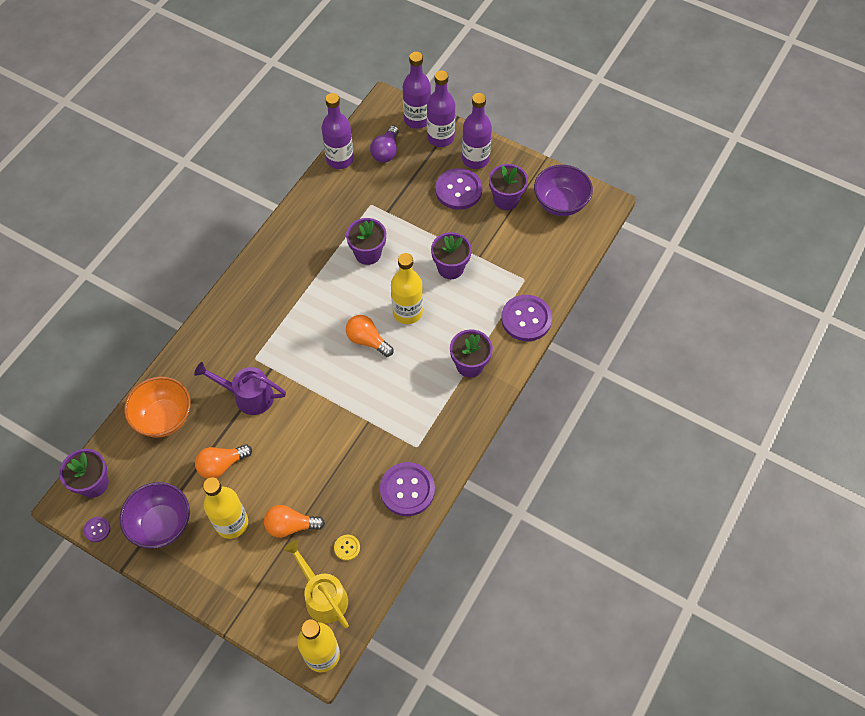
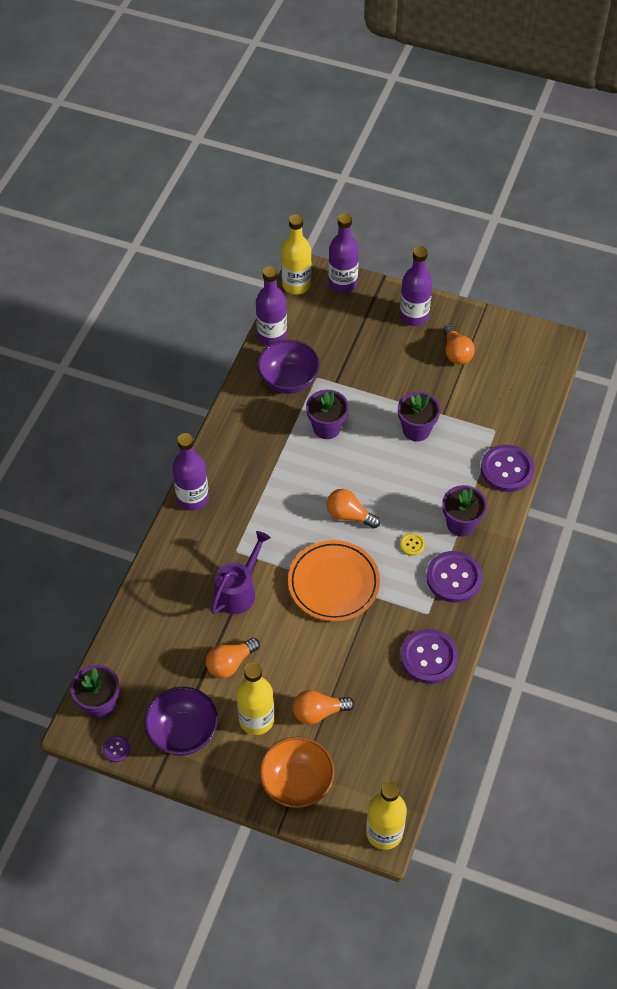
camera: 10 degrees left, 5 degrees down
(164, 417) = (156, 625): orange bowl -> orange bowl (297, 783)
(247, 396) = (239, 590): purple watering can -> purple watering can turned 120 degrees clockwise
(322, 596) = (369, 775): yellow watering can -> none
(336, 403) = (333, 583): none -> orange plate
(347, 548) = (382, 724): yellow button -> yellow button (412, 545)
(386, 151) = (318, 321): purple light bulb -> none
(407, 312) = (383, 481): yellow bottle -> yellow bottle (296, 285)
(440, 137) = (372, 299): purple bottle -> purple bottle (192, 498)
(458, 190) = (404, 350): purple button -> purple button (454, 578)
(506, 199) = (456, 352): purple flower pot -> orange light bulb
(560, 203) = (512, 348): purple bowl -> purple bowl (288, 380)

